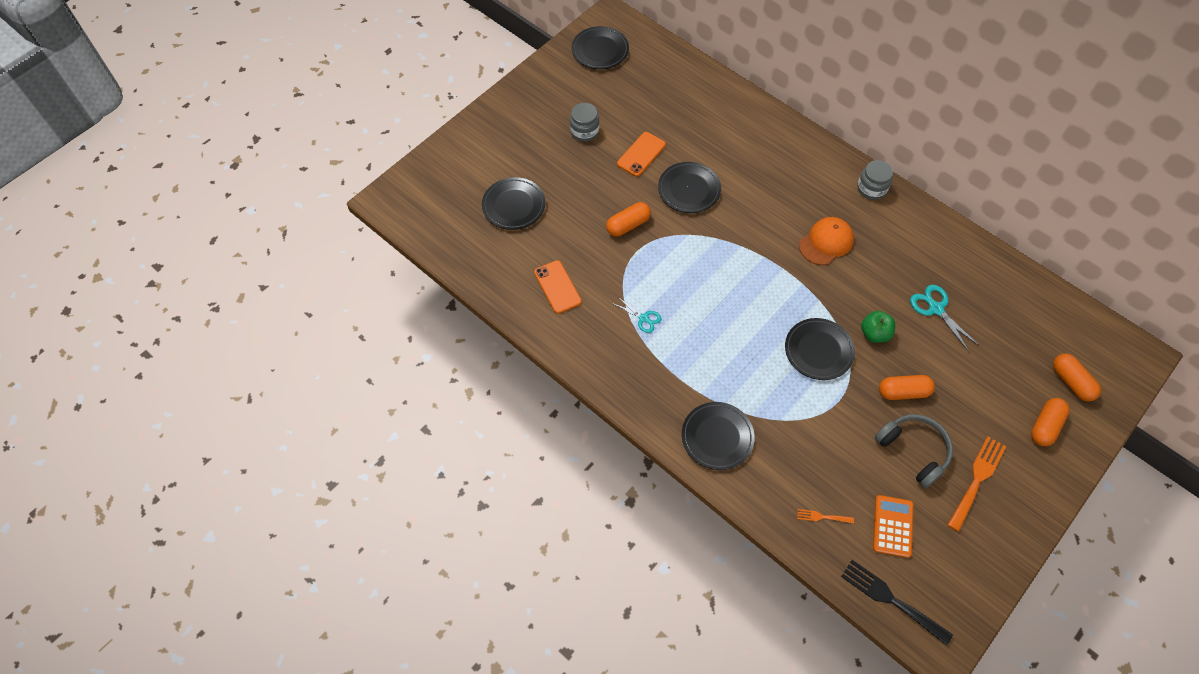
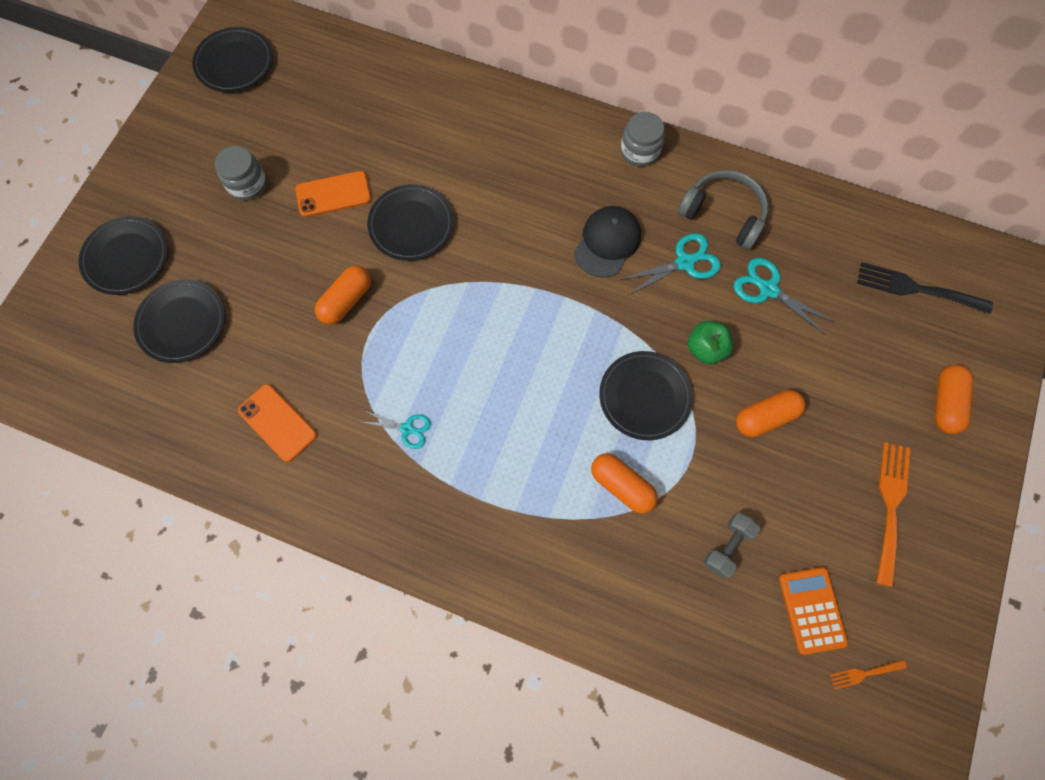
camera: 20 degrees left, 10 degrees up
(641, 154) = (333, 194): orange phone -> orange phone turned 60 degrees clockwise
(717, 437) = (555, 566): black plate -> black plate (126, 258)
(822, 517) = (722, 630): orange fork -> orange fork (864, 673)
(826, 242) = (607, 243): orange cap -> black cap
(845, 465) = (727, 546): none -> grey dumbbell
(879, 272) = (685, 262): none -> turquoise scissors
(891, 600) = (843, 715): black fork -> black fork (917, 289)
(913, 451) = (803, 494): grey headphones -> grey headphones (723, 214)
(1071, 382) = (955, 333): orange capsule -> orange capsule (622, 486)

